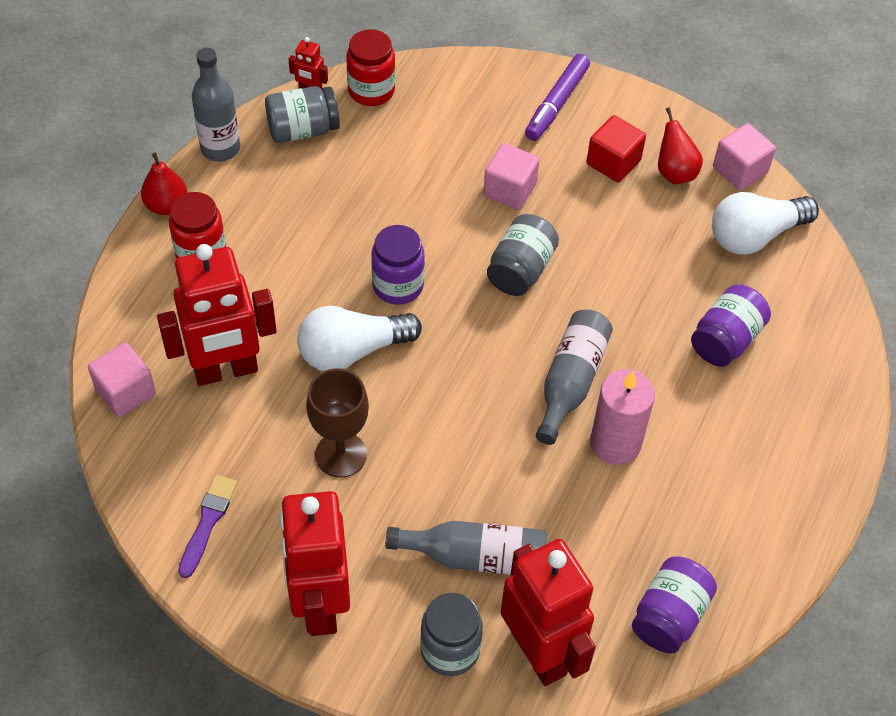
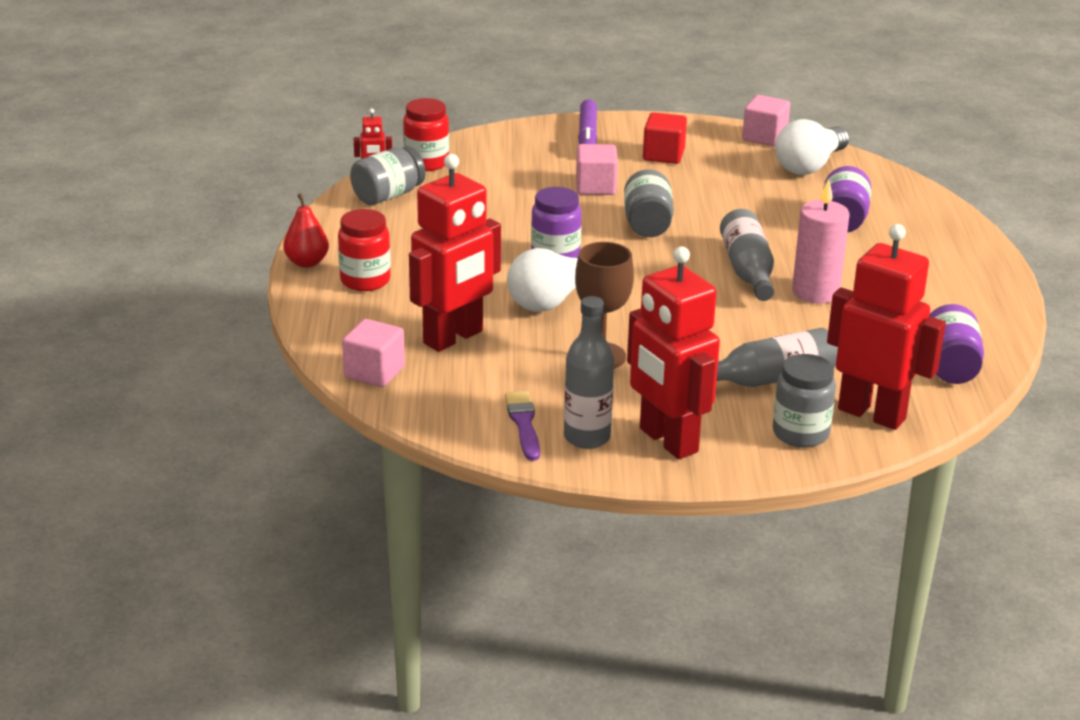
camera: 25 degrees left, 25 degrees down
(220, 148) = (324, 221): grey bottle -> grey bottle (587, 437)
(675, 172) = (716, 149): red pear -> none

